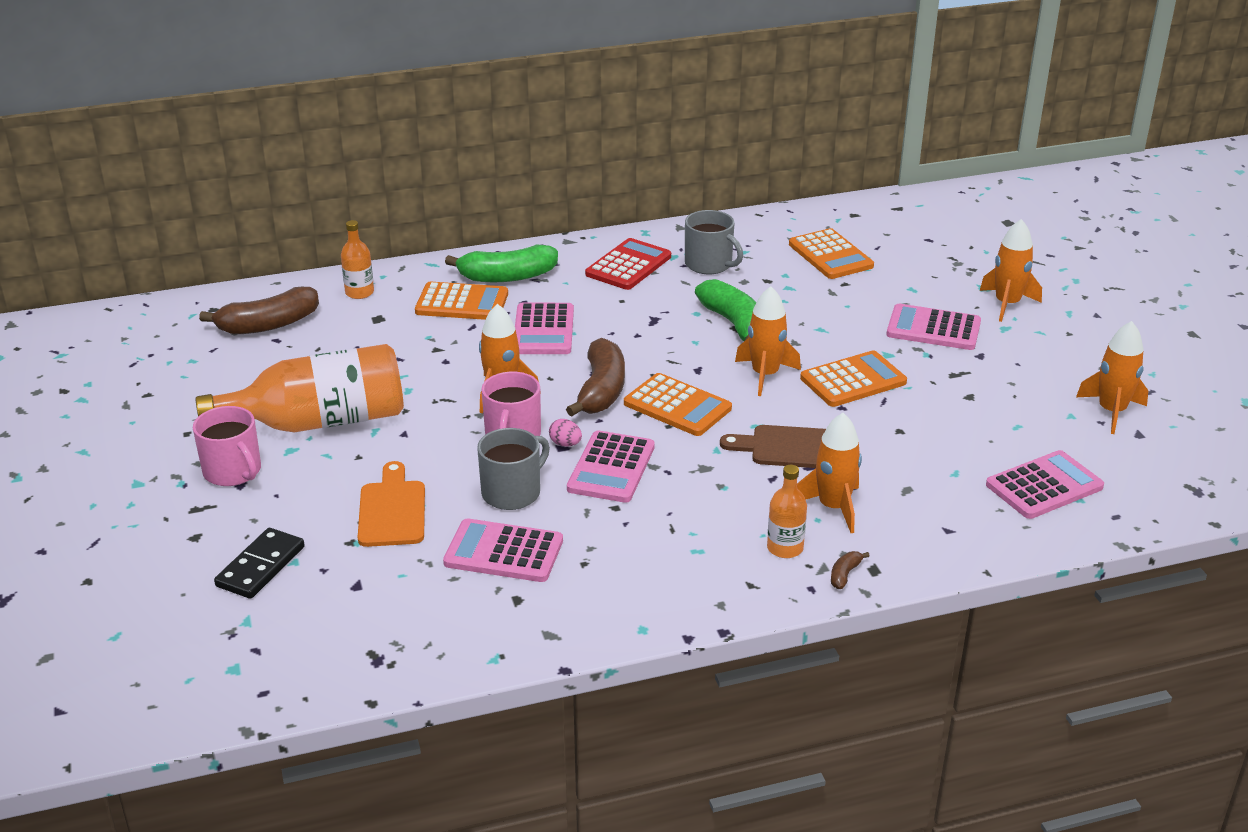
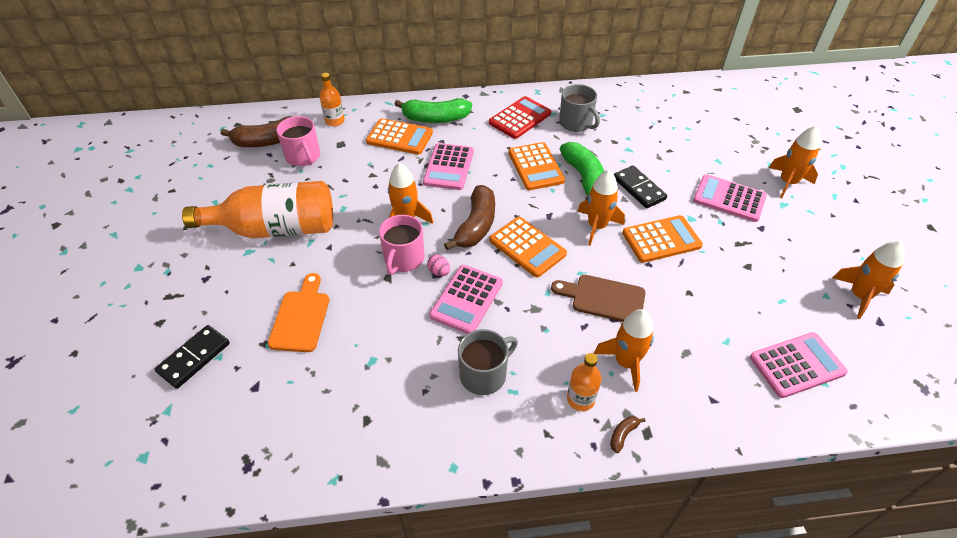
camera: 10 degrees right, 15 degrees up
(233, 471) = (204, 266): pink mug -> pink mug (303, 157)
(503, 552) = (369, 370): pink calculator -> none
(512, 492) = (390, 313): grey mug -> grey mug (484, 374)
(812, 329) = (639, 188): none -> black domino
(830, 255) = (663, 124): orange calculator -> orange calculator (536, 167)

